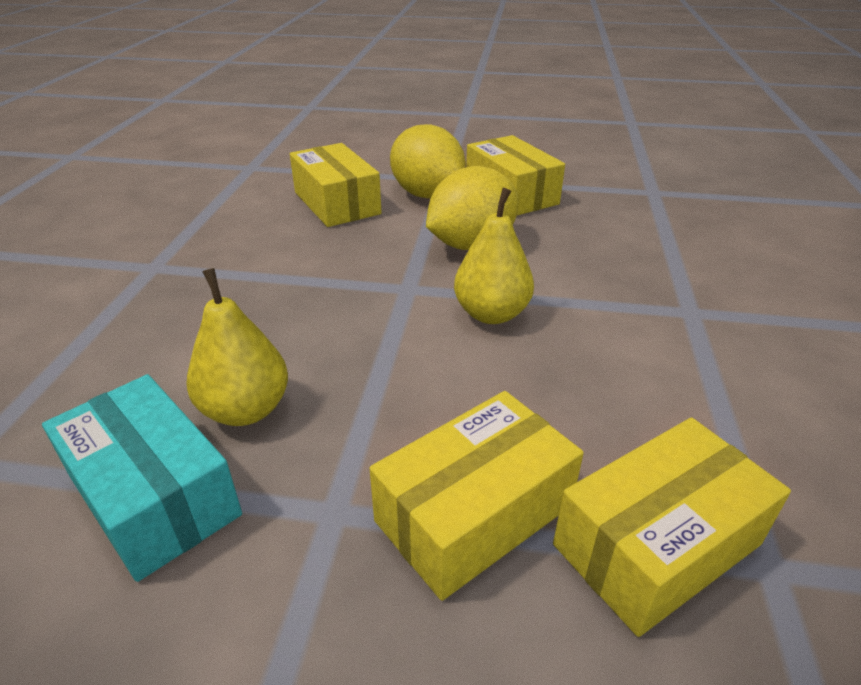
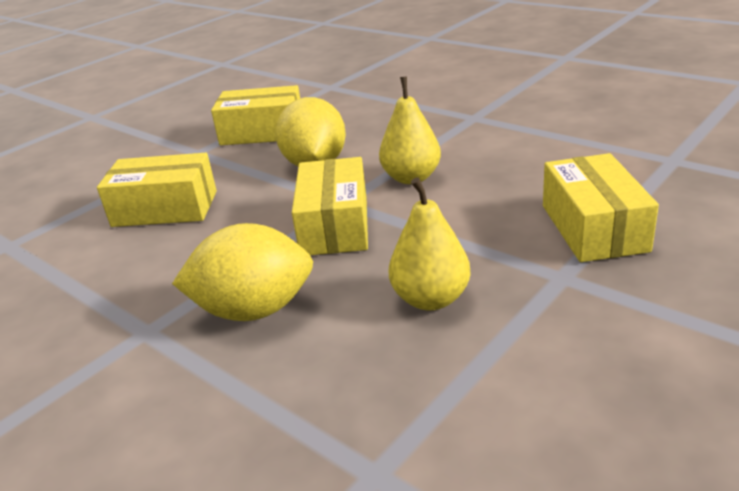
camera: 55 degrees left, 5 degrees down
(154, 495) = (497, 353): turquoise box -> none
(427, 194) = (213, 165): yellow lemon -> yellow lemon (254, 310)
(656, 544) = (645, 182): yellow box -> yellow box (334, 225)

